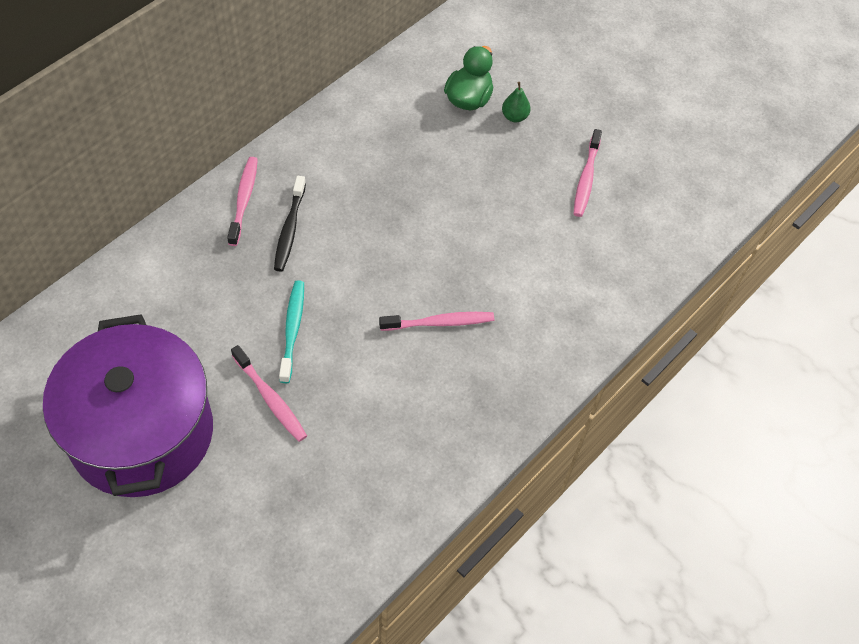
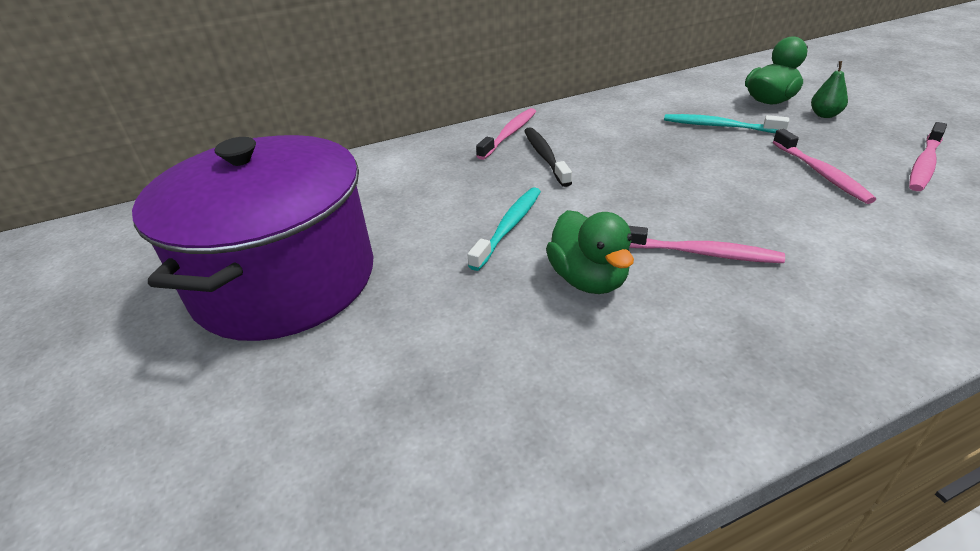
camera: 30 degrees right, 20 degrees down
(270, 398) = (449, 281): pink toothbrush -> pink toothbrush (821, 173)
(290, 229) = (545, 156): black toothbrush -> black toothbrush turned 135 degrees clockwise
(369, 370) = (588, 279): none -> green duck
(430, 151) = (719, 126): none -> turquoise toothbrush

